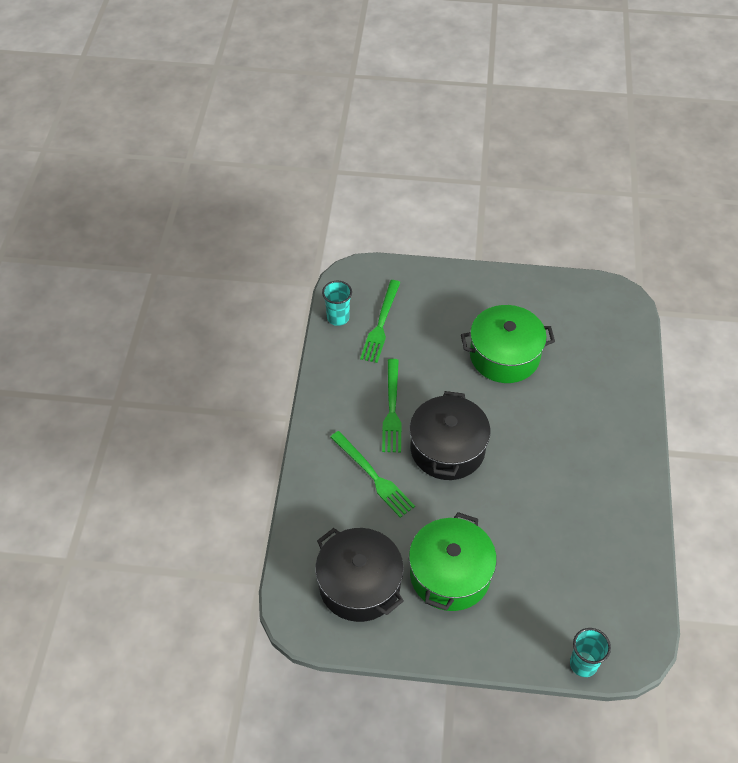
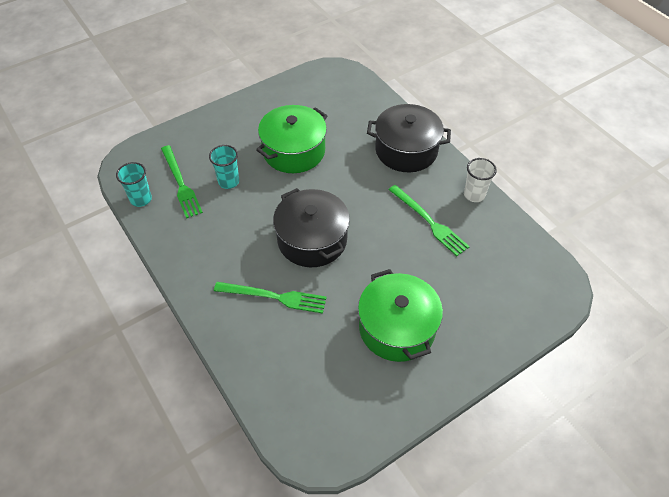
camera: 40 degrees left, 0 degrees up
(359, 585) = (338, 387): black pot -> black pot (406, 150)
(392, 409) = (244, 238): green fork -> green fork (429, 221)
(583, 664) = (541, 321): turquoise cup -> turquoise cup (228, 181)
(638, 510) = (474, 195): none -> white cup

